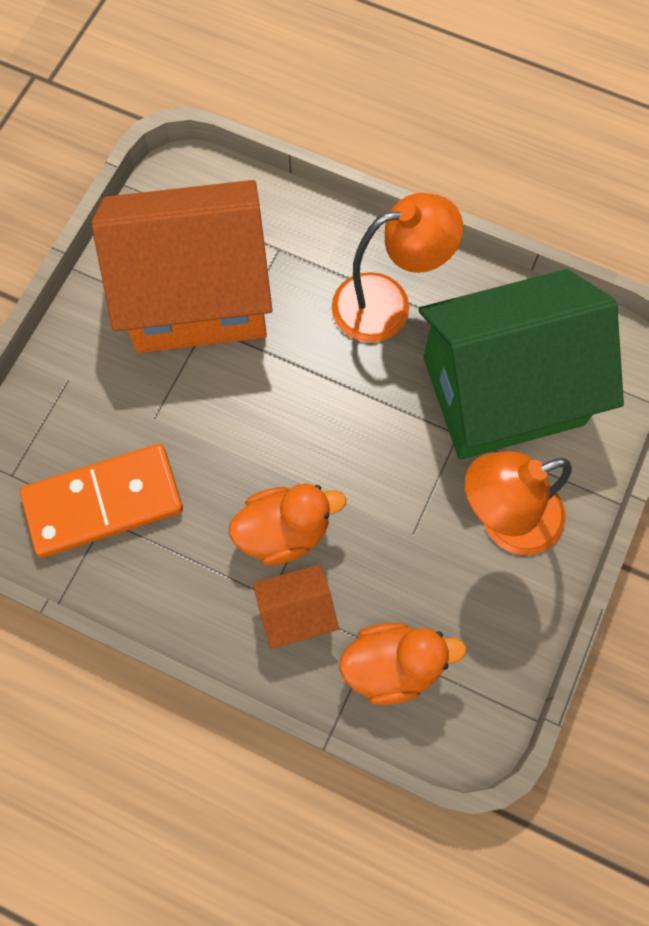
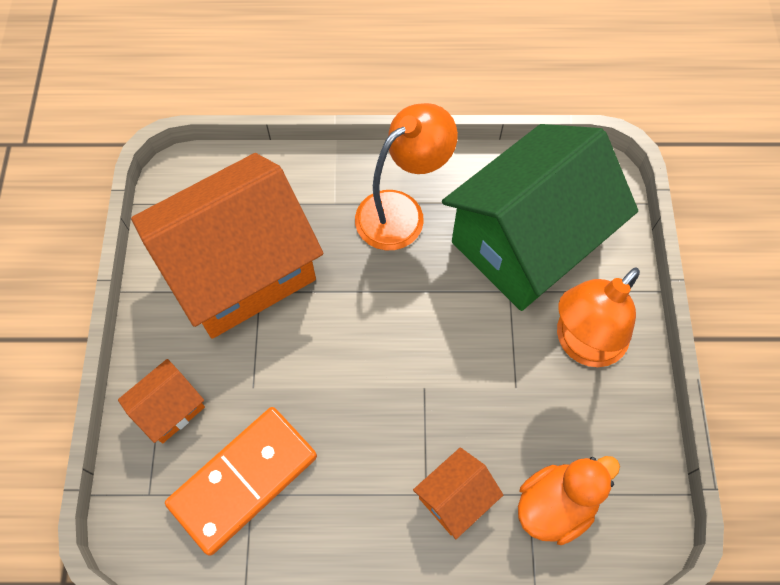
camera: 25 degrees left, 5 degrees down
(67, 403) = (170, 409): none -> orange house
(284, 531) = (410, 434): orange duck -> none

